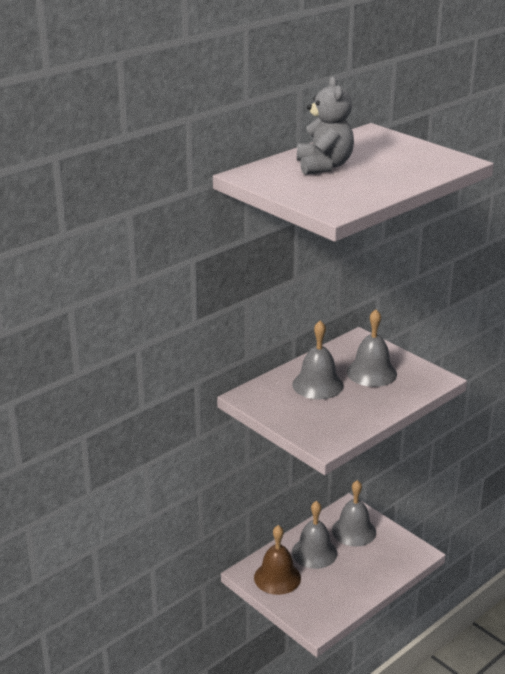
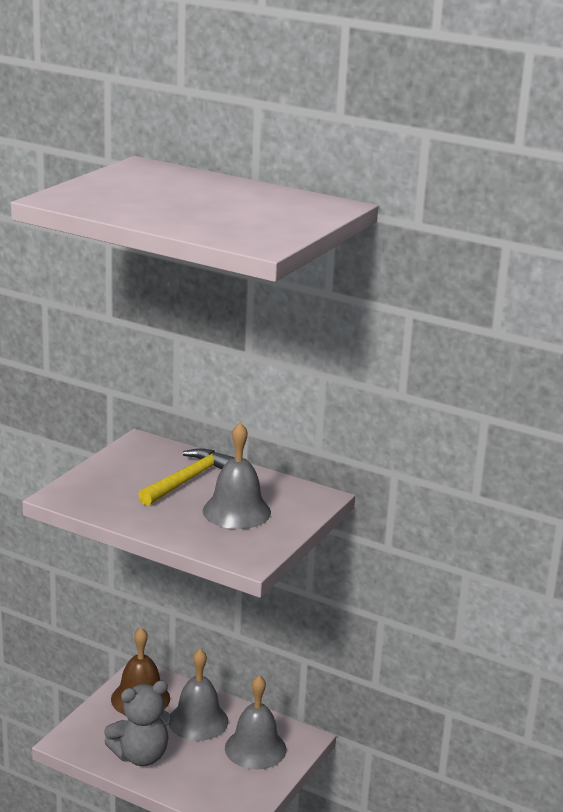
camera: 70 degrees right, 5 degrees down
(317, 385) = (187, 480): grey bell -> yellow hammer
(324, 166) = (190, 190): grey teddy bear -> grey teddy bear (141, 756)

